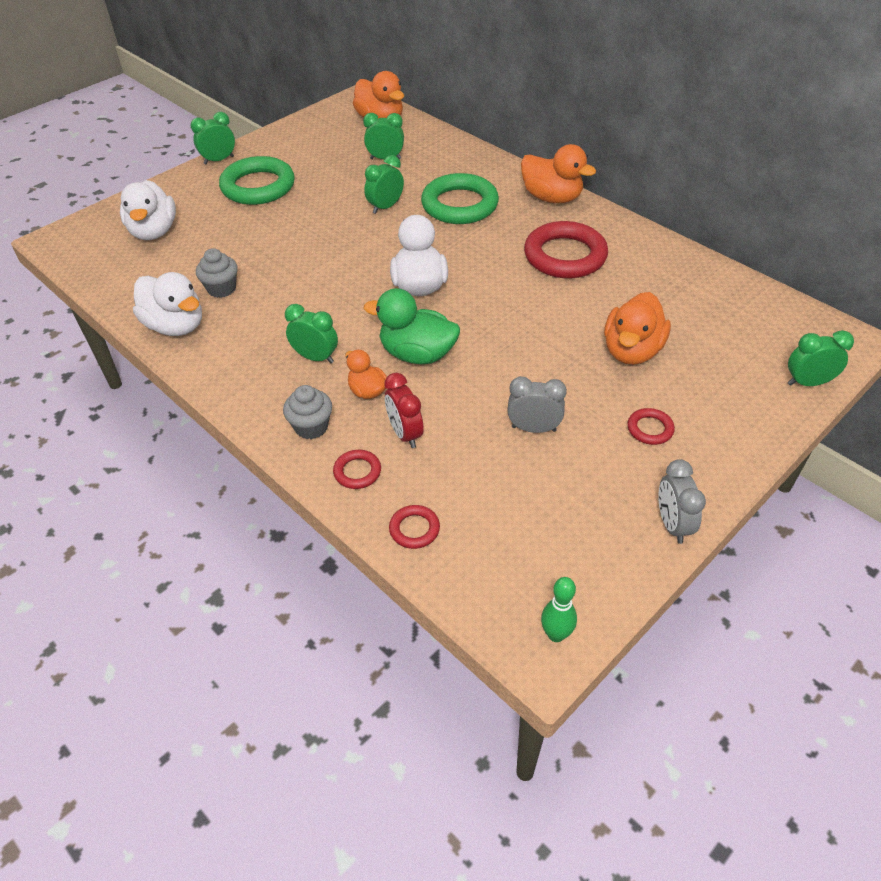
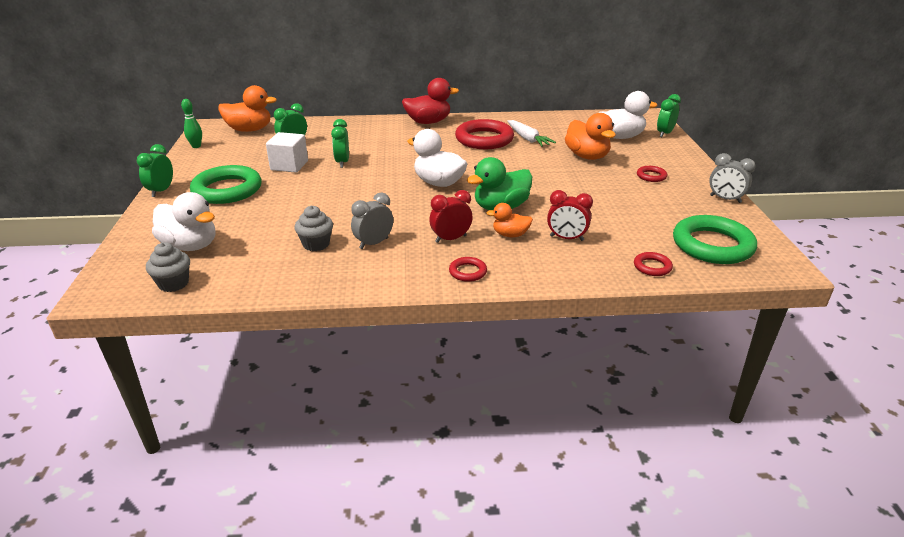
camera: 50 degrees left, 15 degrees down
(176, 326) = (324, 277): white duck -> white duck (620, 137)
(311, 427) = (516, 265): grey cupcake -> grey cupcake (173, 283)
(315, 357) = (450, 239): green clock -> red clock
(341, 185) = (289, 165): none -> white cube
(357, 472) = (580, 266): red ring -> red ring (467, 272)
(459, 205) = (385, 144): green ring -> green ring (712, 245)
(533, 428) = (612, 202): grey clock -> grey clock (373, 243)
(552, 198) = (428, 122): orange duck -> red duck
(556, 634) = (774, 258): green bowling pin -> green bowling pin (196, 146)
(613, 284) = (528, 139): none -> white carrot

